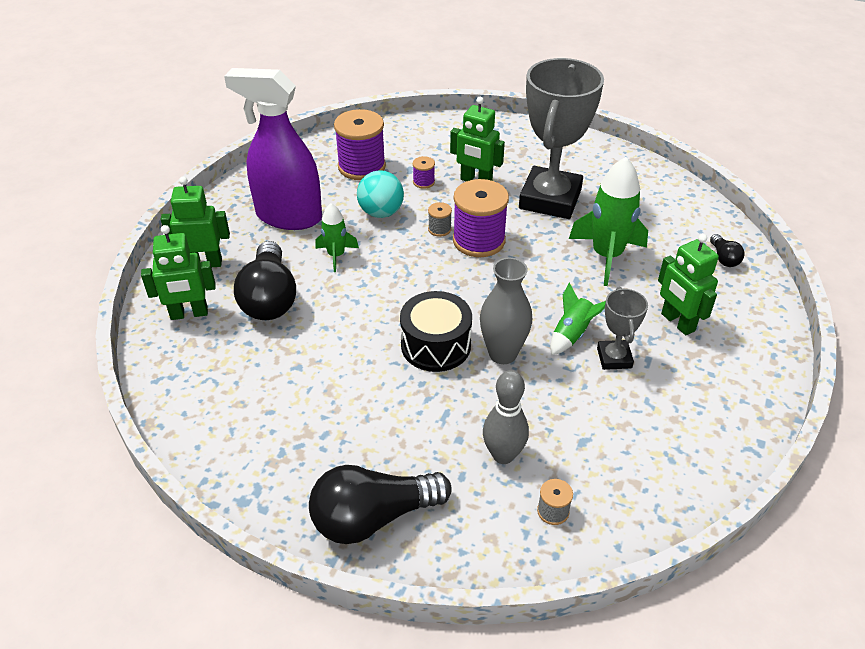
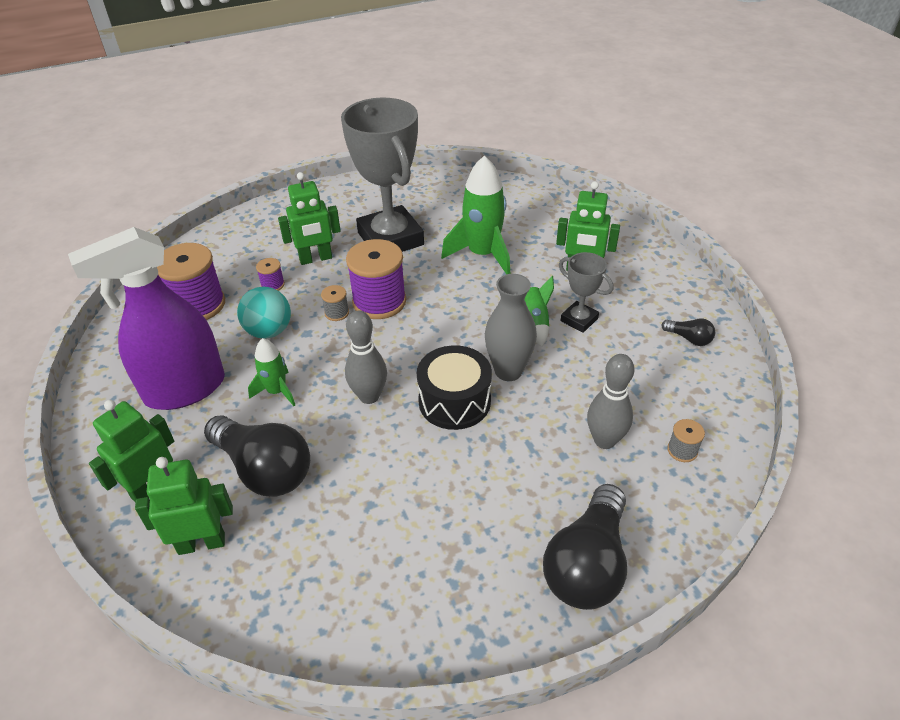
camera: 45 degrees left, 0 degrees up
(189, 314) = (201, 543): green robot -> green robot turned 135 degrees counterclockwise
(386, 300) = (369, 396): none -> grey bowling pin
(724, 258) = (553, 210): black light bulb -> black light bulb (689, 338)

